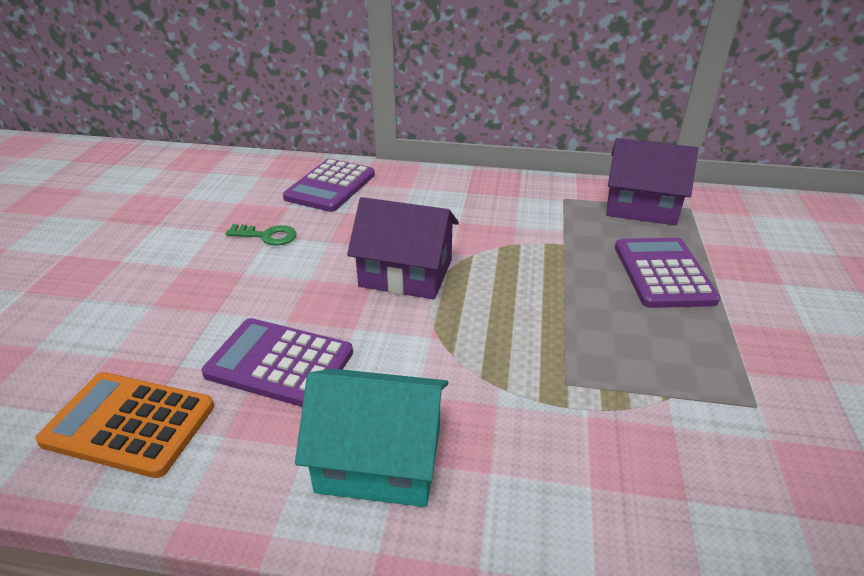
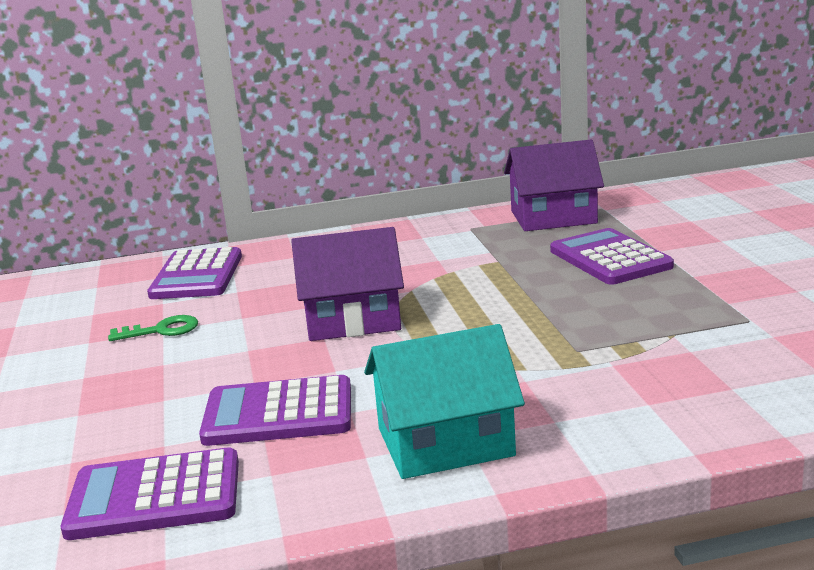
camera: 20 degrees left, 15 degrees down
(129, 424) = (154, 496): orange calculator -> purple calculator

